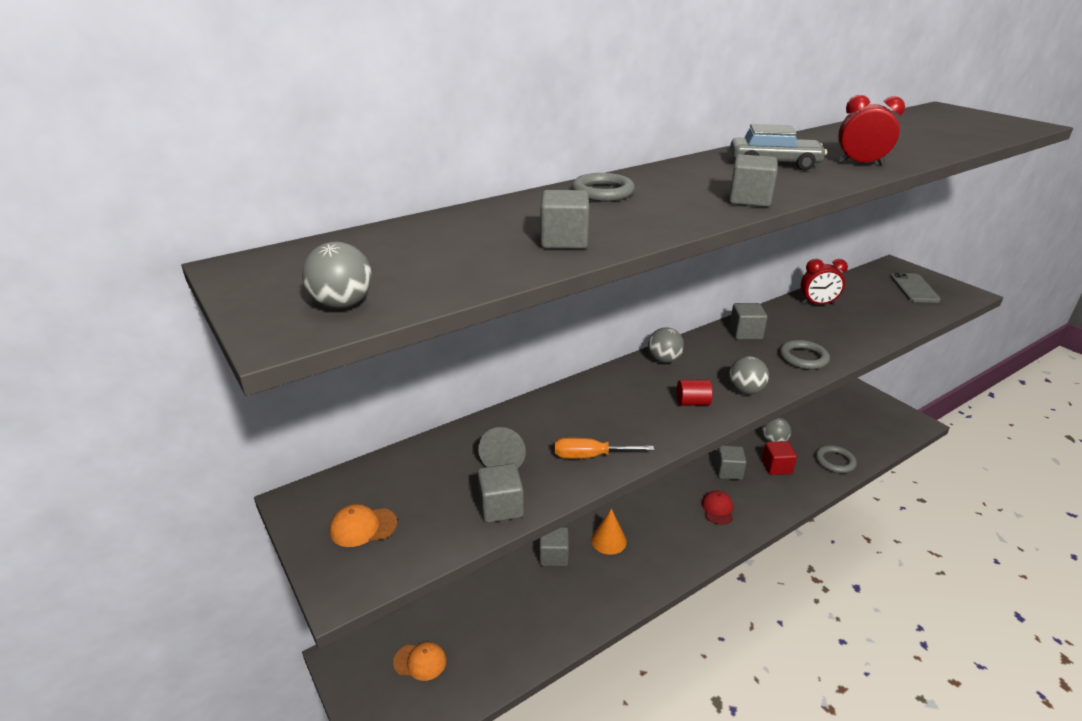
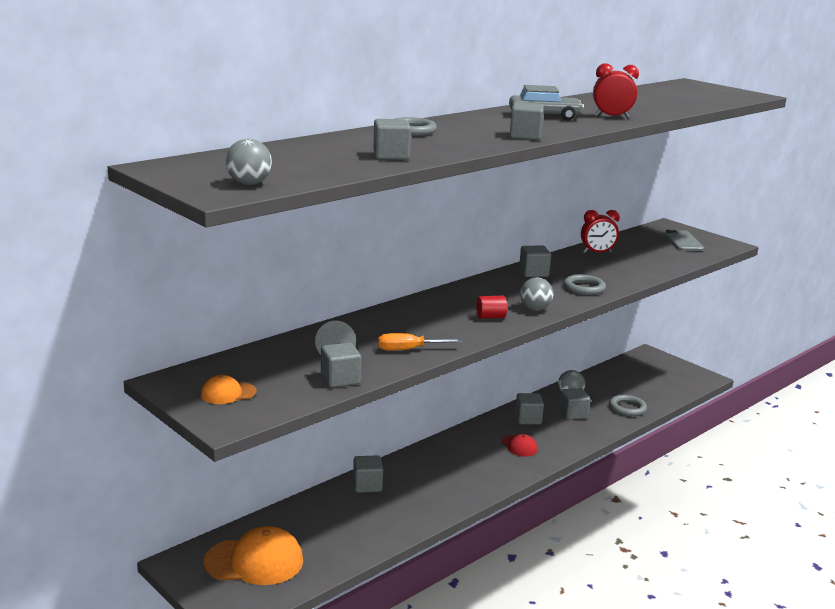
camera: 10 degrees left, 10 degrees down
(420, 661) = (254, 561): orange cap -> orange cap, size x1.98
(608, 540) = (418, 472): orange cone -> none
(664, 360) = (463, 291): grey ball -> none
(717, 509) = (519, 446): red cap -> red cap turned 150 degrees clockwise
(776, 467) = (573, 414): red cube -> grey cube

